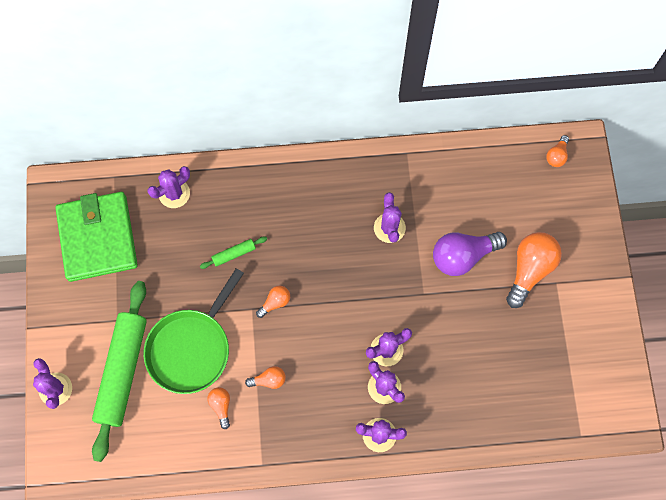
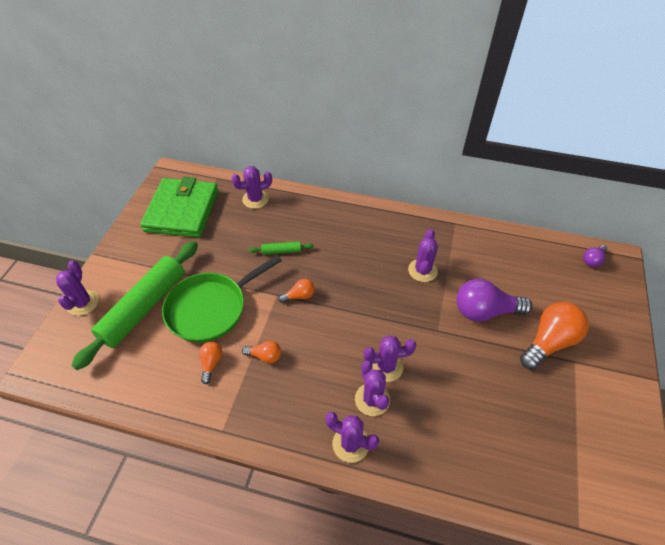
camera: 20 degrees right, 20 degrees down
(556, 156) = (592, 260): orange light bulb -> purple light bulb

